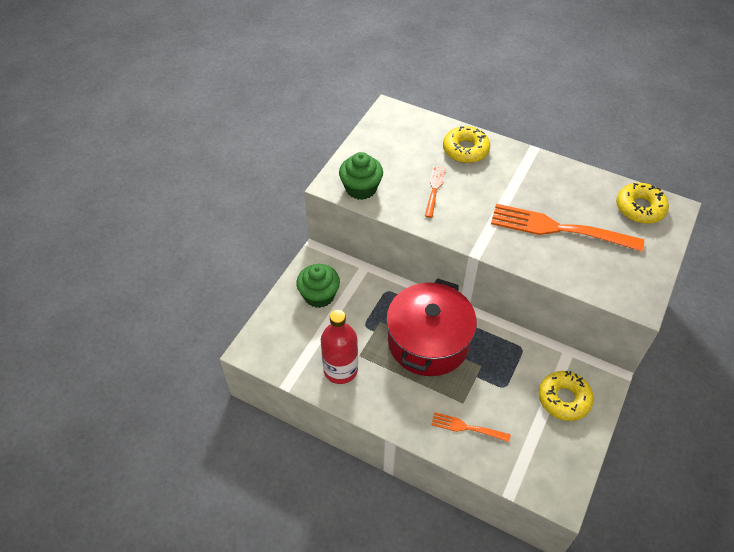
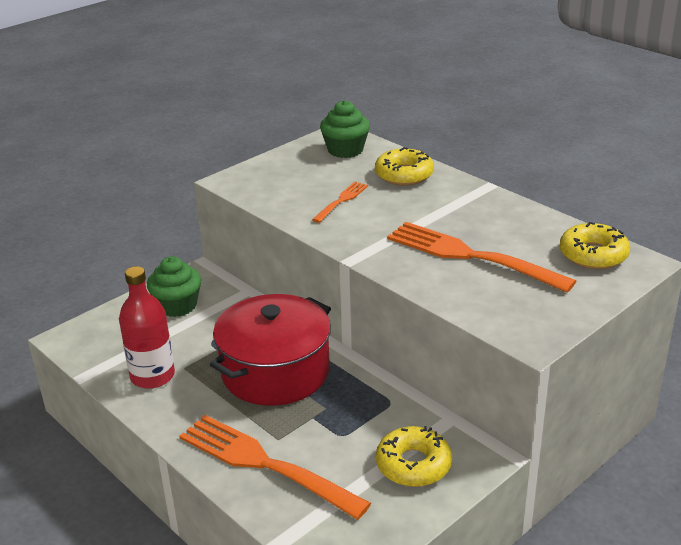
camera: 20 degrees right, 20 degrees down
(361, 188) = (257, 188): green cupcake -> green cupcake (345, 150)
(467, 427) = (266, 464): orange fork -> orange fork, size x2.03

